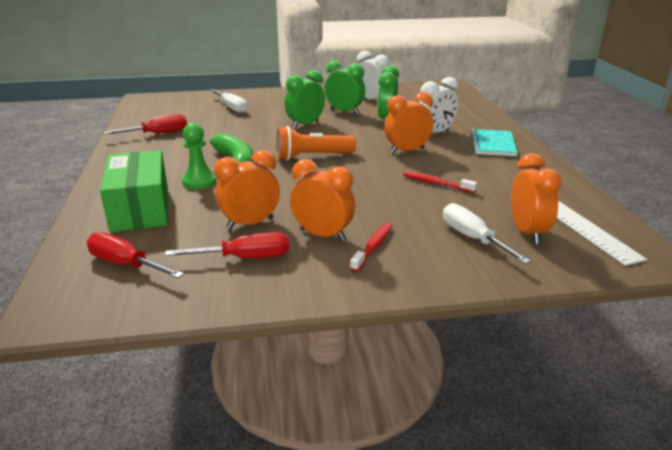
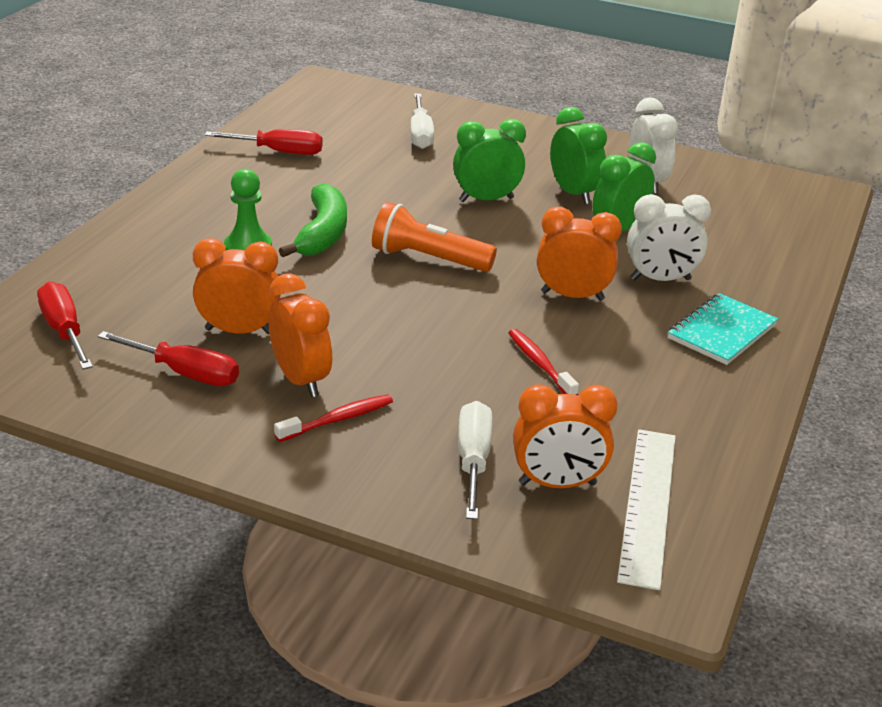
camera: 30 degrees right, 5 degrees up
(140, 208) = (147, 263): green box -> none
(527, 232) = (557, 484): orange clock -> orange clock turned 60 degrees clockwise

